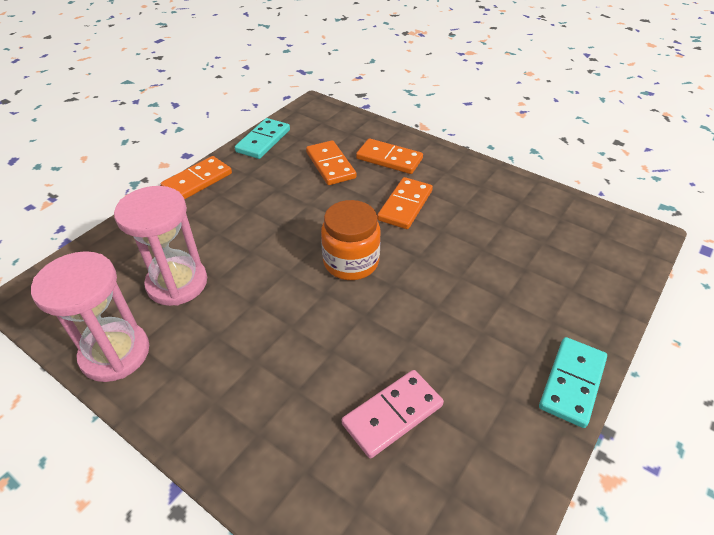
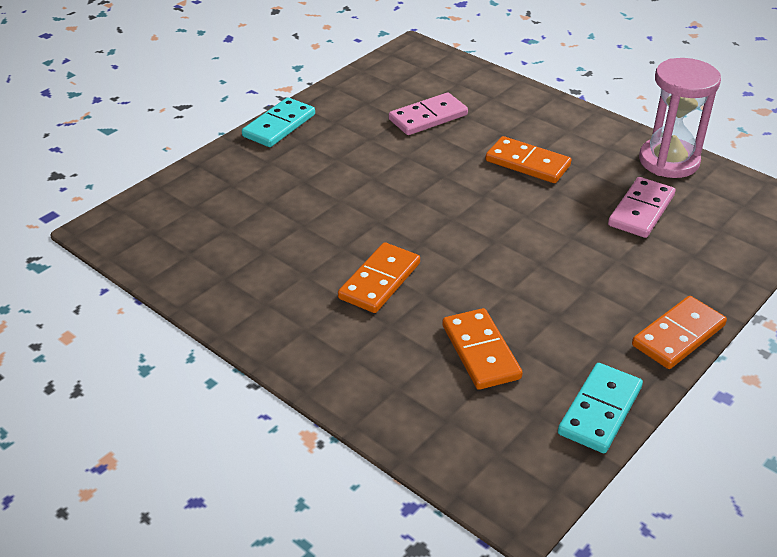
camera: 175 degrees left, 5 degrees down
(177, 283) = (641, 210): pink hourglass -> pink domino
(351, 262) = (455, 220): orange jar -> none
(389, 159) = (387, 358): orange domino -> orange domino (527, 163)

